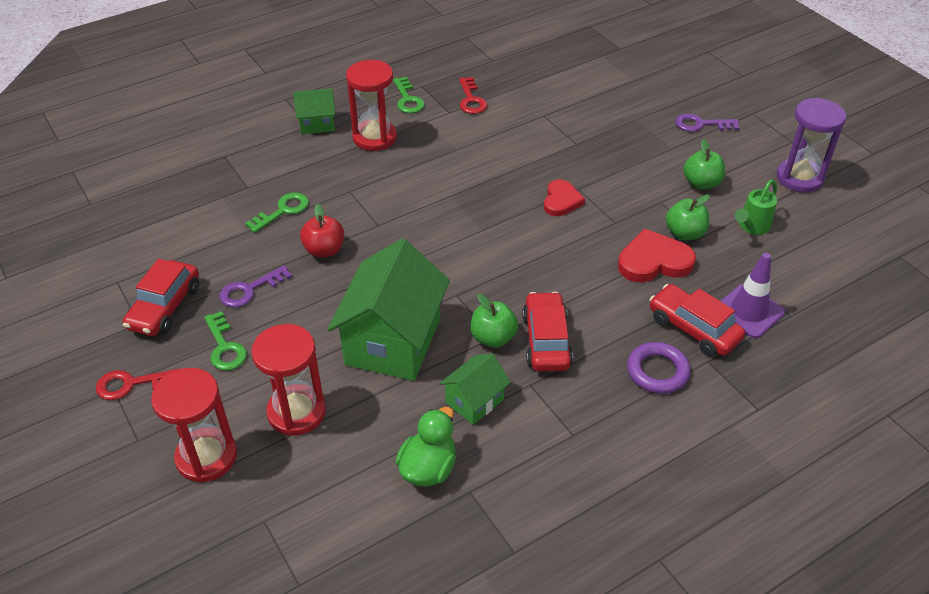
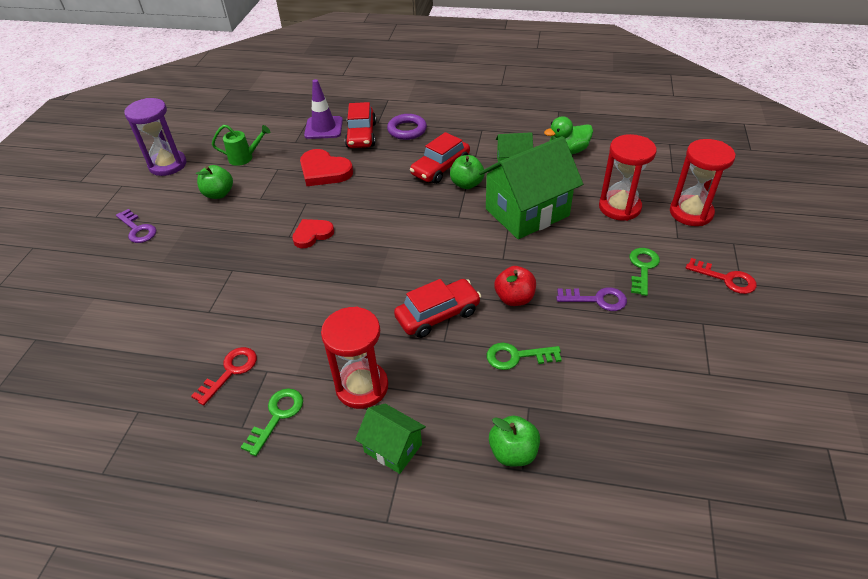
camera: 135 degrees left, 0 degrees up
(165, 307) = (675, 324): red car -> red car (438, 315)
(684, 233) = (282, 174): green apple -> green apple (513, 452)

